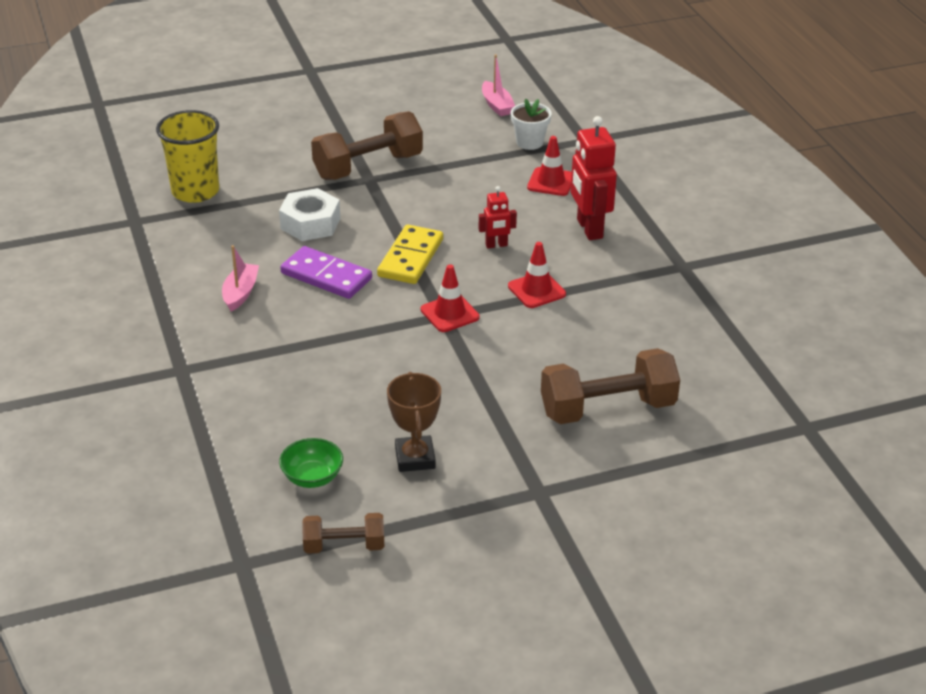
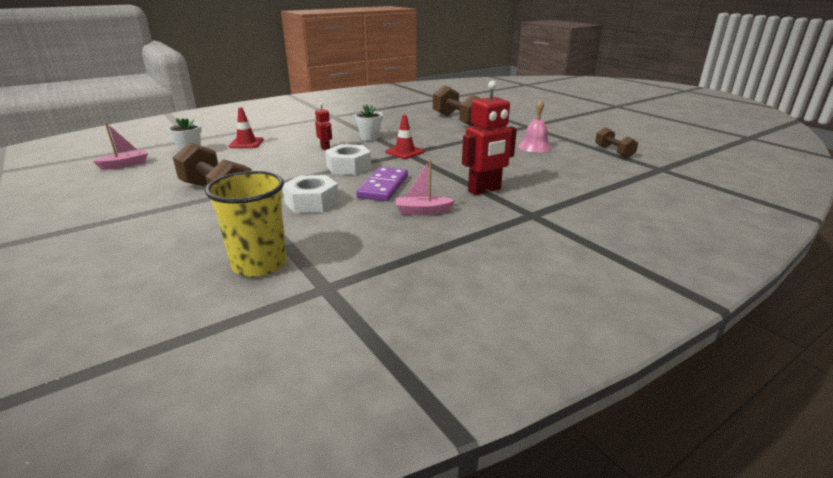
camera: 105 degrees left, 10 degrees down
(312, 477) = (579, 164): green bowl -> none
(410, 258) = (349, 167): yellow domino -> white nut
(415, 458) = (535, 146): brown trophy -> pink bell
(536, 290) = (369, 137): red traffic cone -> white flower pot
(589, 229) = (301, 132): red robot -> red robot (484, 190)

